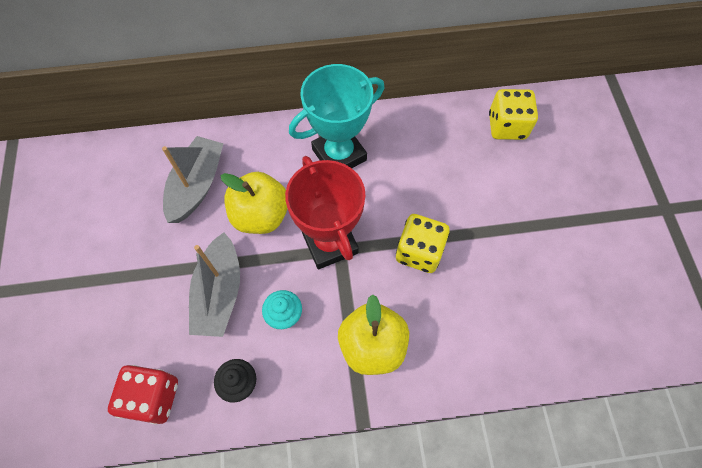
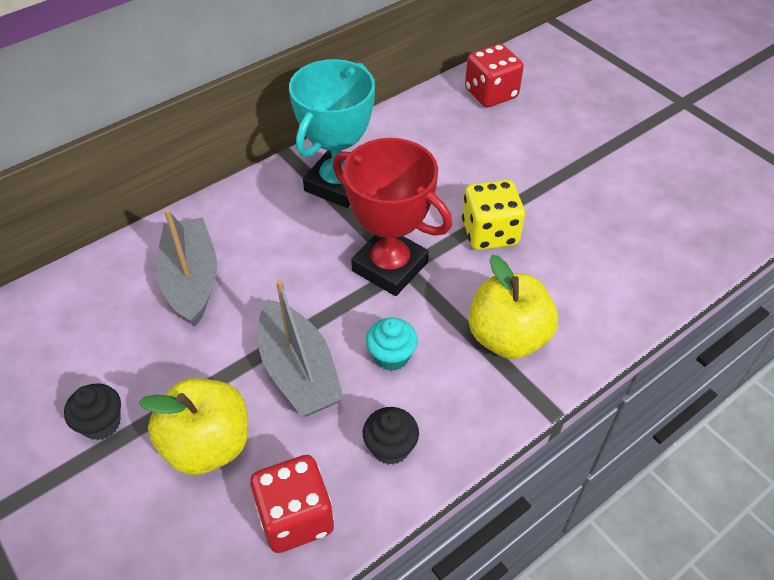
camera: 30 degrees left, 15 degrees down
(86, 264) = (101, 423): none -> black cupcake
(261, 215) = (292, 275): yellow apple -> yellow apple (208, 445)
(507, 126) = (491, 94): yellow dice -> red dice

